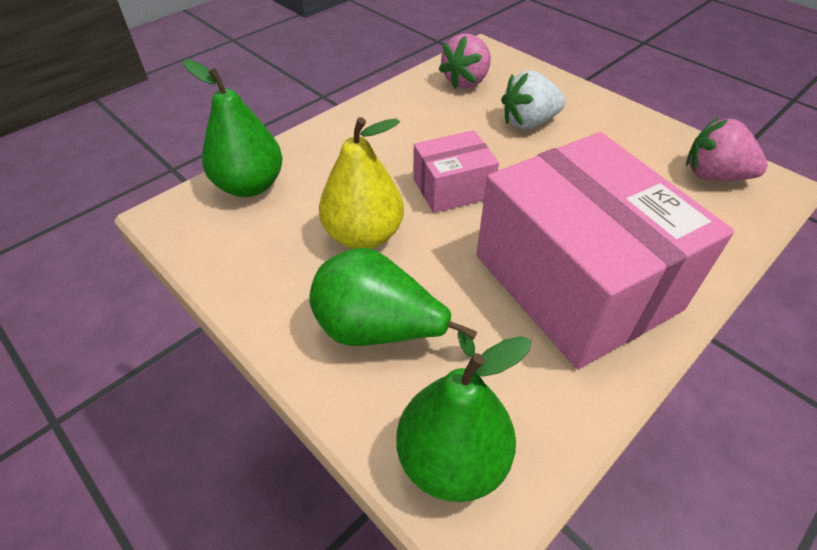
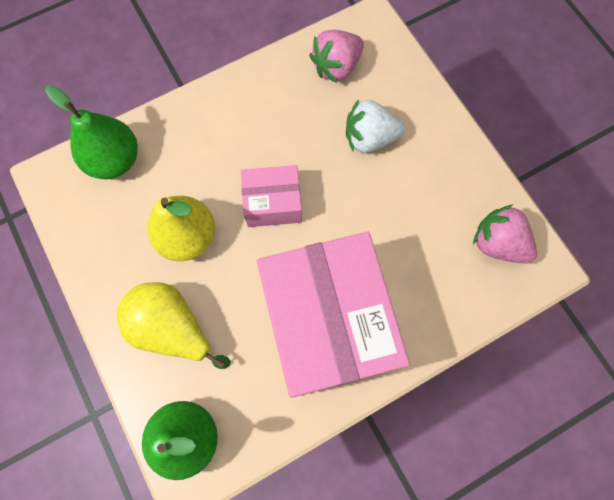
camera: 15 degrees right, 25 degrees up
(379, 330) = (173, 328): green pear -> yellow pear

